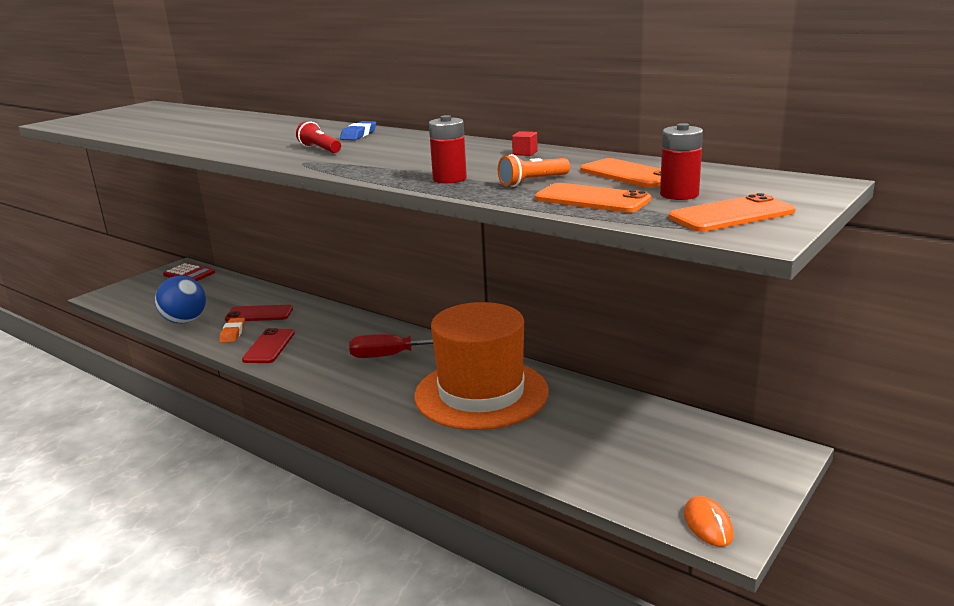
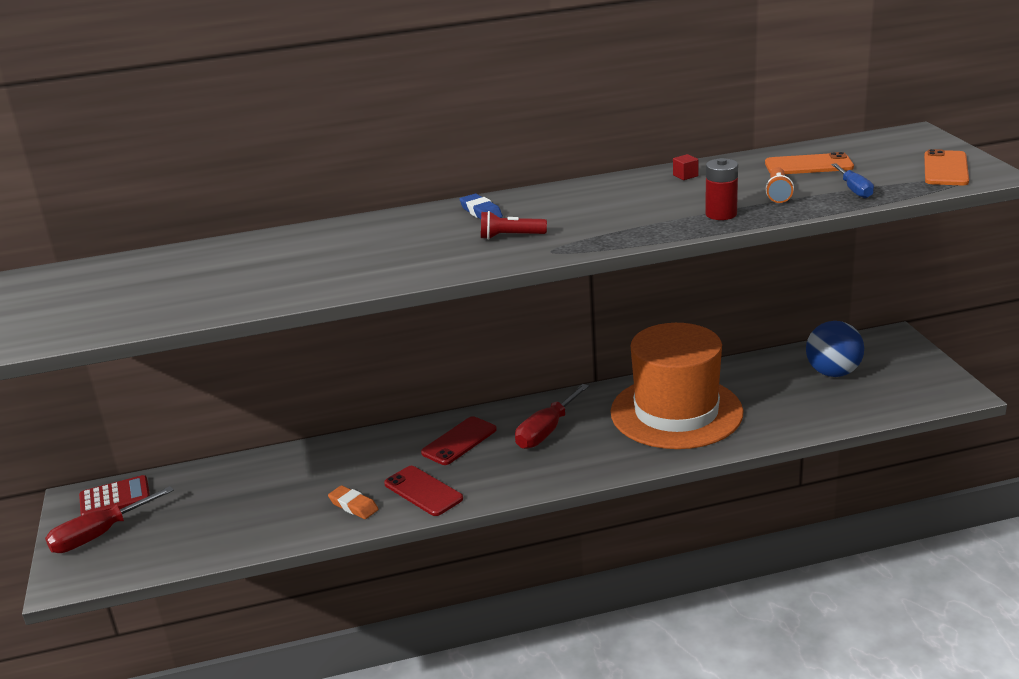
camera: 50 degrees left, 5 degrees up
(150, 285) = (99, 535): none -> red screwdriver
(185, 321) = (264, 530): blue ball -> blue ball (833, 373)
(259, 314) = (329, 478): red phone -> red phone (459, 441)
(592, 199) = (854, 190): orange phone -> blue screwdriver
(679, 194) = (882, 167): red battery -> none
(708, 525) = (943, 395): orange mouse -> none

